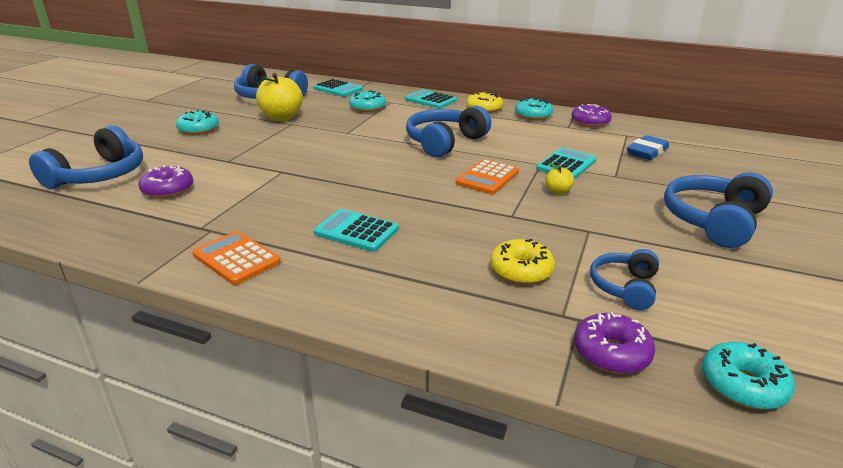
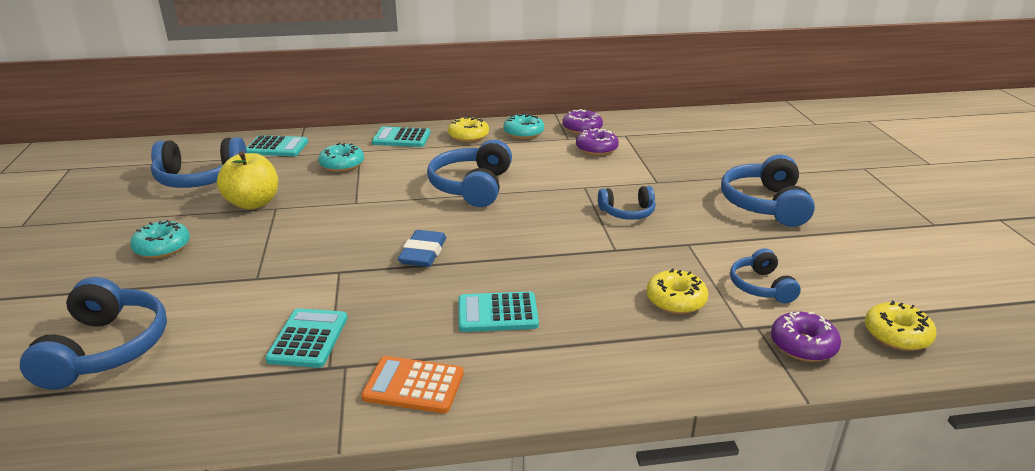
camera: 30 degrees left, 0 degrees up
(168, 190) = (229, 337): purple donut -> purple donut (596, 149)
(487, 178) = (554, 216): orange calculator -> none
(557, 191) = (627, 212): yellow apple -> blue headphones
(566, 165) = (607, 182): turquoise calculator -> turquoise calculator (308, 339)
(647, 152) = (658, 149): blue eraser -> blue eraser (423, 253)
(742, 385) = (897, 335): turquoise donut -> yellow donut

